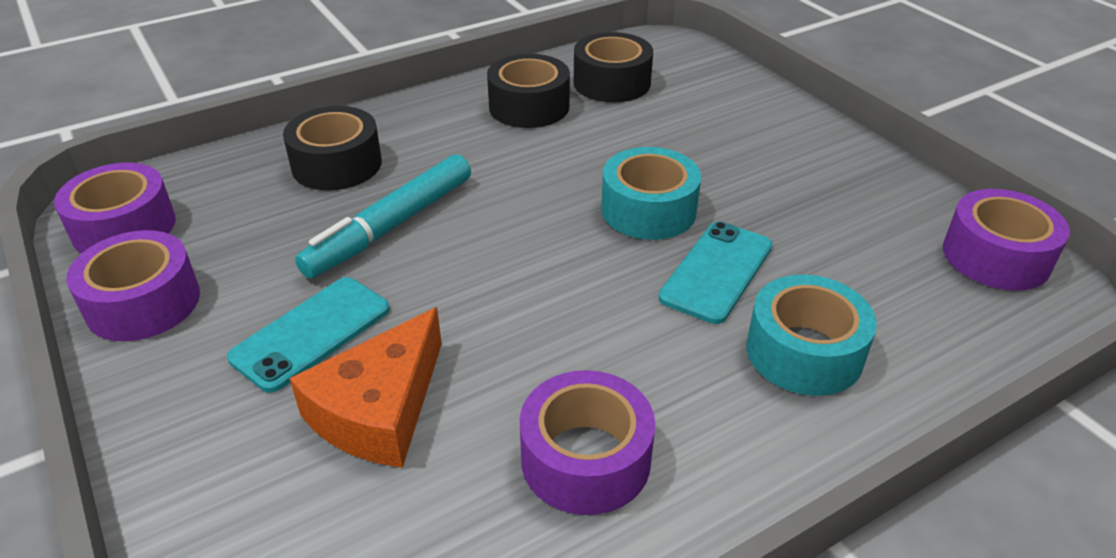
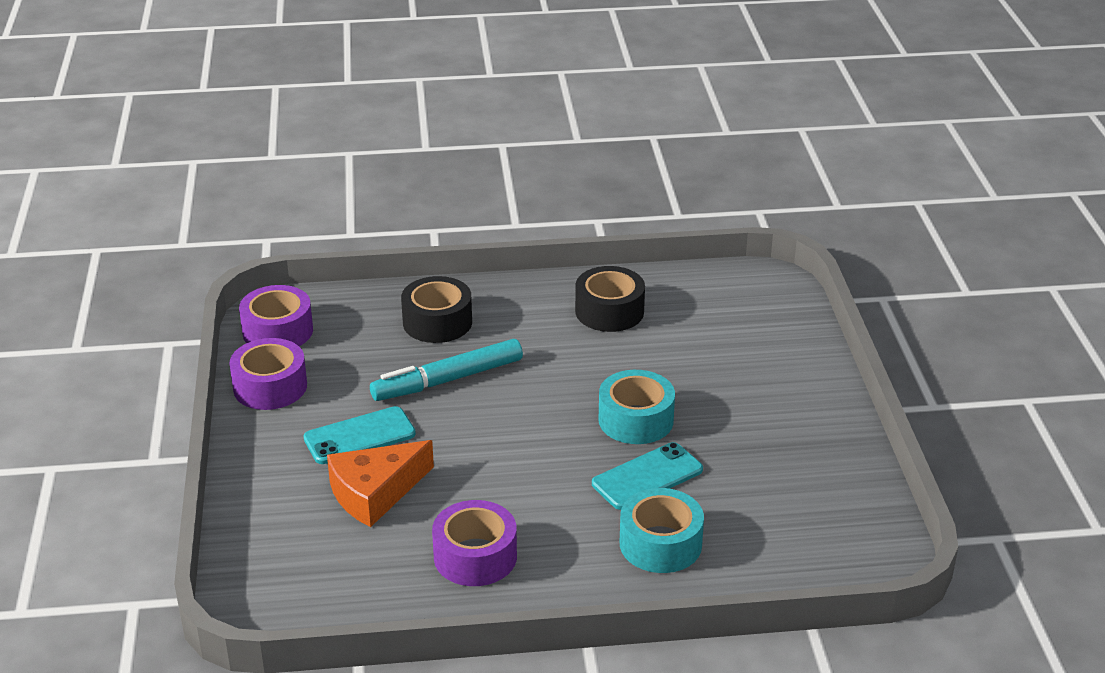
camera: 25 degrees right, 5 degrees down
(612, 83) = (692, 307): black tape -> none
(996, 256) = (865, 529): purple tape -> none

